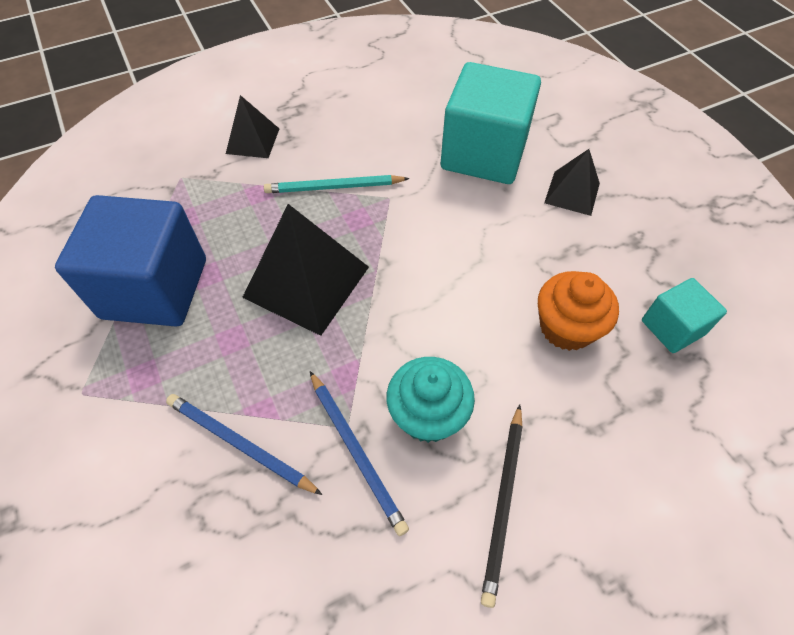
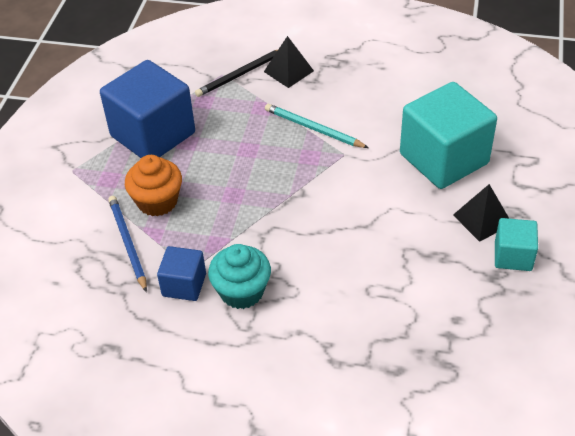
camera: 40 degrees right, 10 degrees down
(306, 281) = (241, 178): black pyramid -> none
(356, 451) = (184, 285): blue pencil -> blue cube
(503, 502) = (239, 360): black pencil -> black pencil (241, 74)
(566, 327) = (380, 298): orange cupcake -> orange cupcake (157, 201)
(672, 327) = (456, 341): turquoise cube -> turquoise cube (513, 256)

